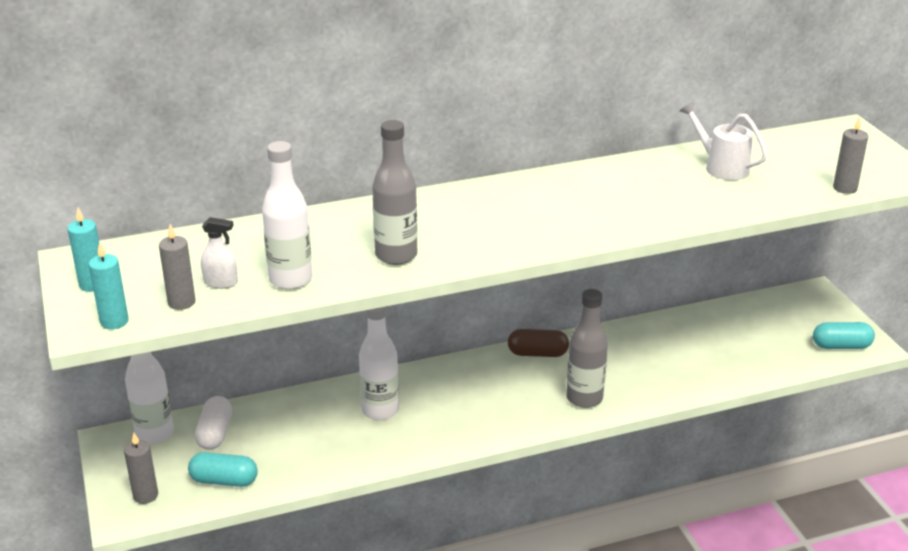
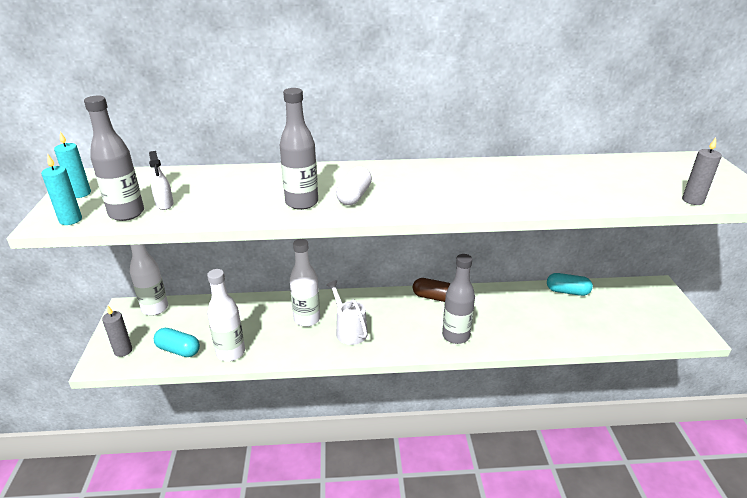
camera: 15 degrees right, 0 degrees up
(181, 302) = (126, 213): grey candle -> grey bottle
(215, 433) = (191, 315): white capsule -> white capsule (354, 196)
(221, 283) = (164, 204): white spray bottle -> white spray bottle turned 45 degrees clockwise
(290, 279) = (214, 209): white bottle -> white bottle (230, 353)
(721, 167) = (588, 173): white watering can -> white watering can (349, 330)
(841, 346) = (672, 330): turquoise capsule -> turquoise capsule (567, 291)

